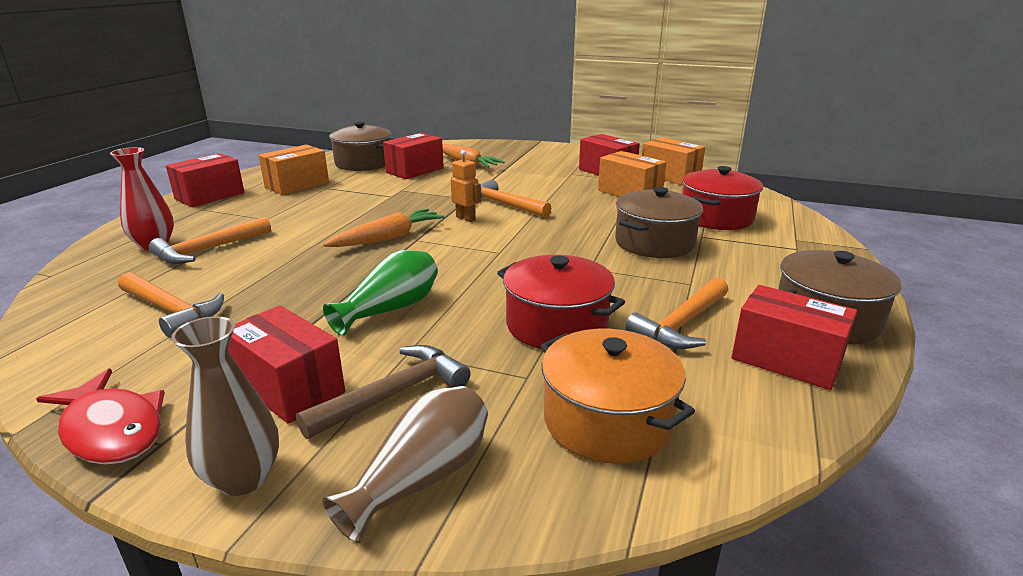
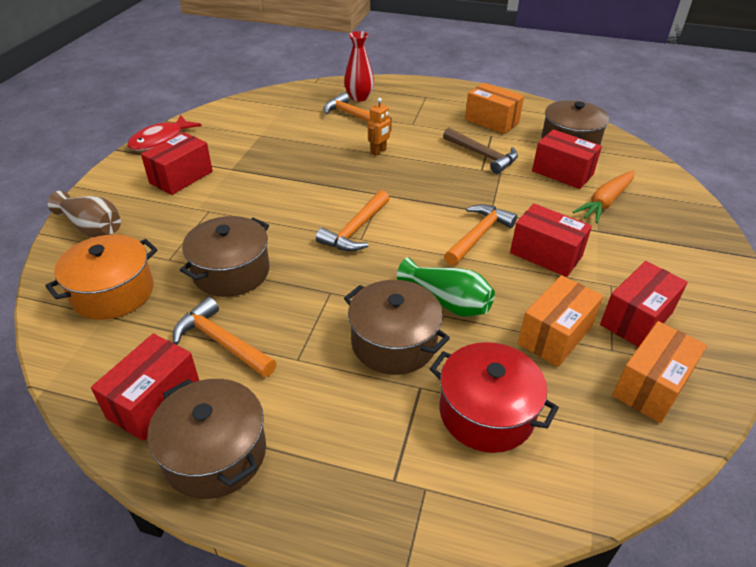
camera: 85 degrees right, 15 degrees up
(171, 311) = (269, 125): orange hammer -> orange hammer (356, 230)
(210, 196) = (452, 93): red box -> red box (546, 254)
(243, 478) = (113, 180): brown vase -> none
(388, 238) = (383, 180): orange carrot -> none
(391, 309) = (263, 197): green vase -> green vase (447, 301)
(394, 394) = (165, 211): brown hammer -> brown hammer (482, 155)
(466, 218) = (435, 215): orange robot -> orange robot (379, 151)
(556, 325) = (231, 272): red pot -> brown pot

